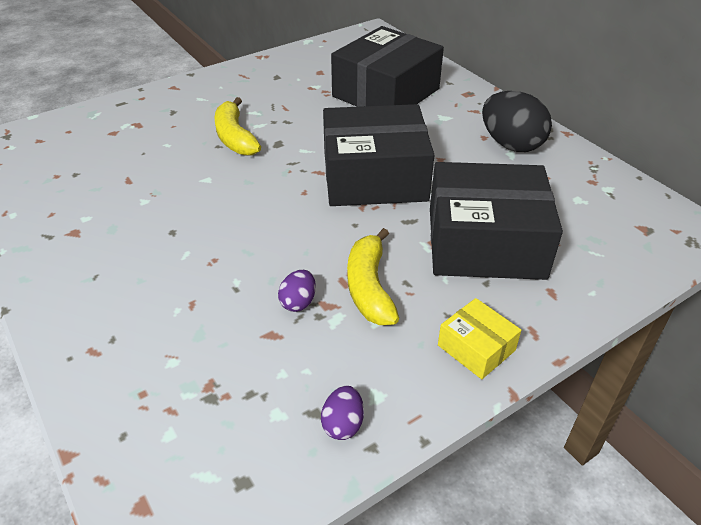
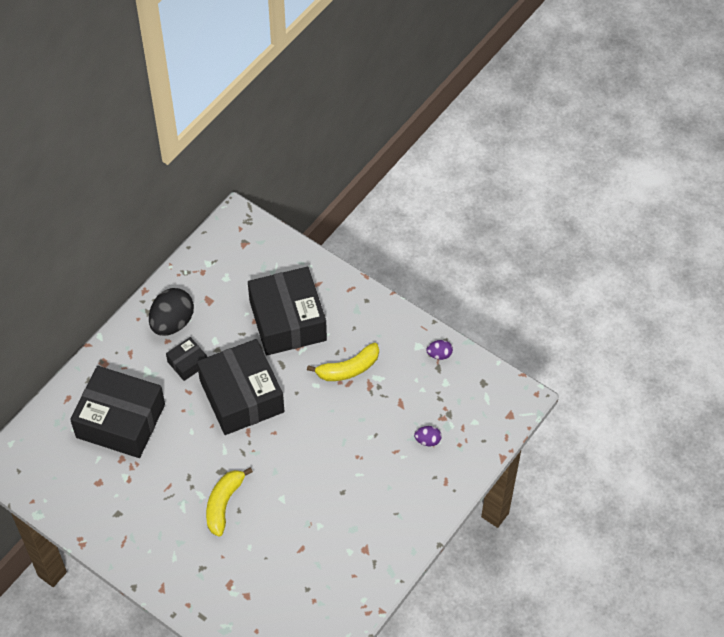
camera: 110 degrees left, 15 degrees up
(235, 137) = (224, 504): yellow banana -> yellow banana turned 150 degrees clockwise
(298, 302) = (373, 399): purple egg -> purple egg (427, 440)
(444, 145) = (188, 363): none -> black box
(476, 348) = (371, 311): yellow box -> none

